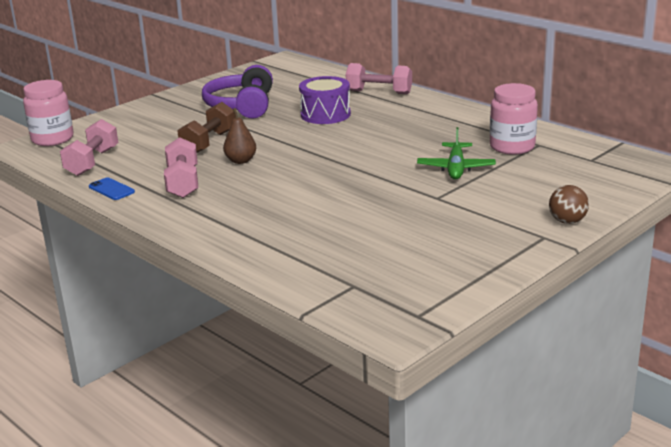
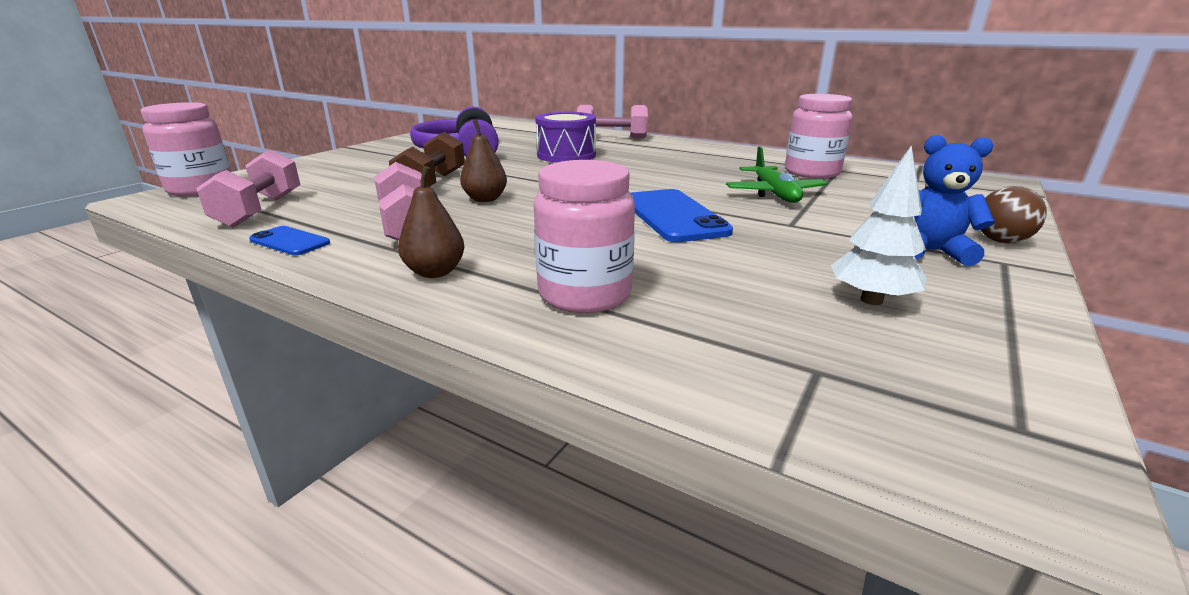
camera: 15 degrees left, 0 degrees up
(190, 217) = (435, 272): none -> brown pear
(267, 237) = (585, 294): none -> pink jar
(361, 185) = (673, 216): none -> blue phone
(424, 254) = (871, 300): none -> white tree
(505, 226) = (930, 252): none -> blue teddy bear

